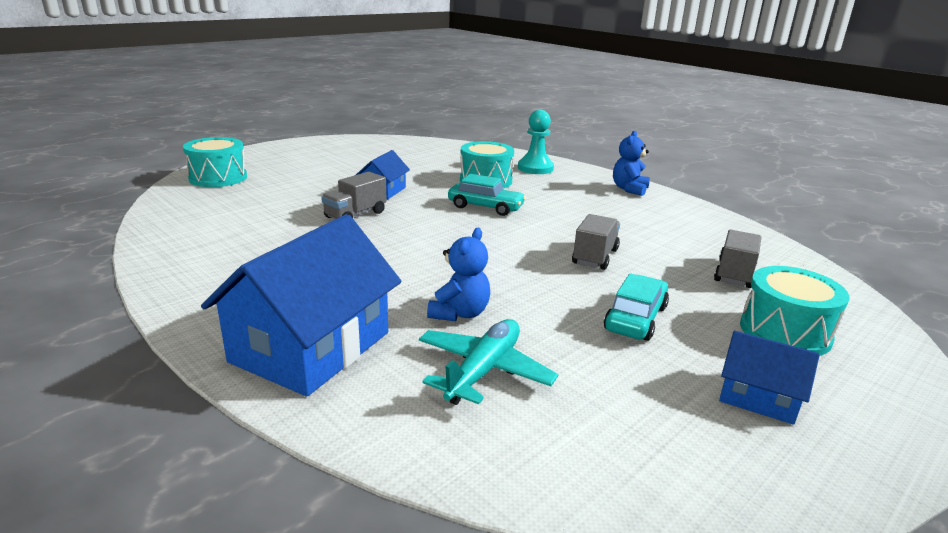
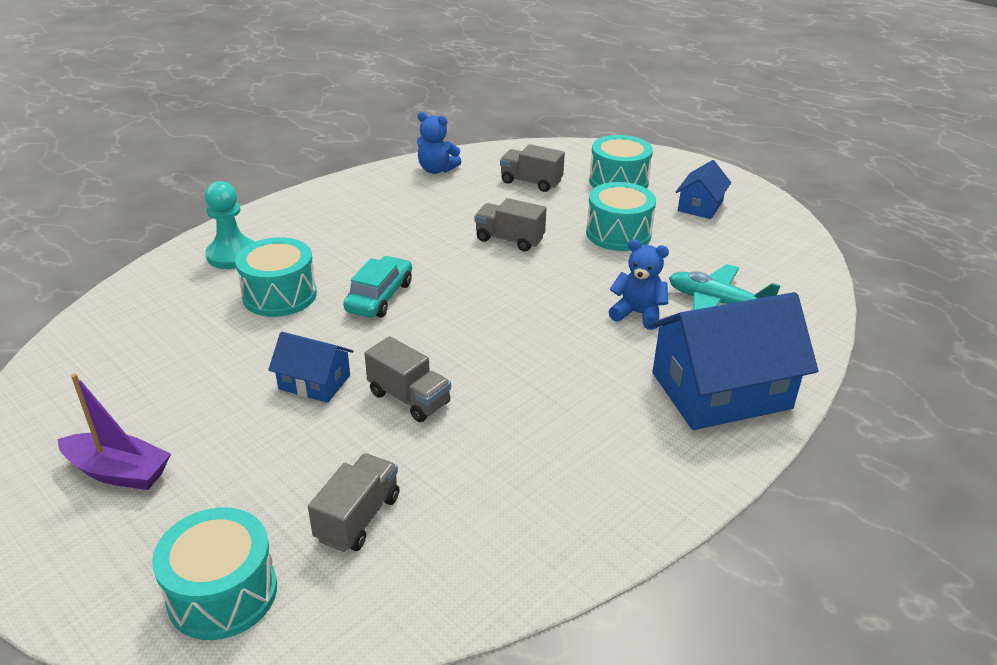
camera: 90 degrees left, 10 degrees up
(248, 202) = (358, 518): none -> grey truck
(311, 347) = (721, 391): blue house -> blue house turned 45 degrees counterclockwise
(321, 157) = (118, 472): none -> purple boat
(629, 189) = (323, 201): blue teddy bear -> blue teddy bear (436, 170)
(635, 318) = (618, 233): turquoise car -> turquoise drum

